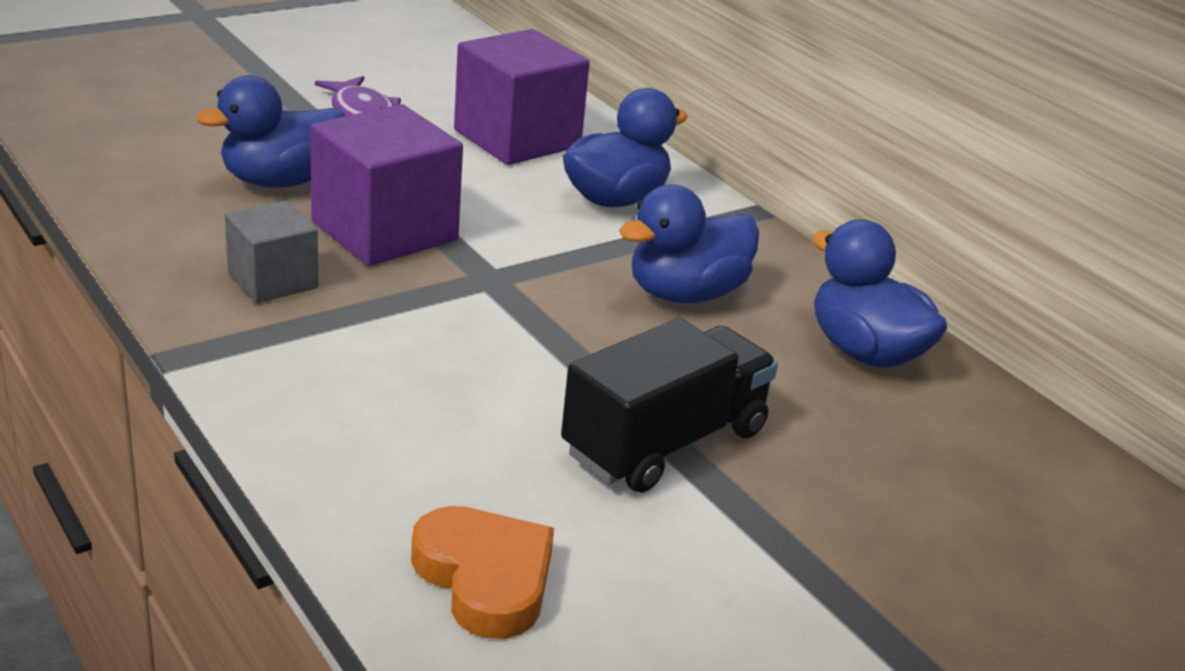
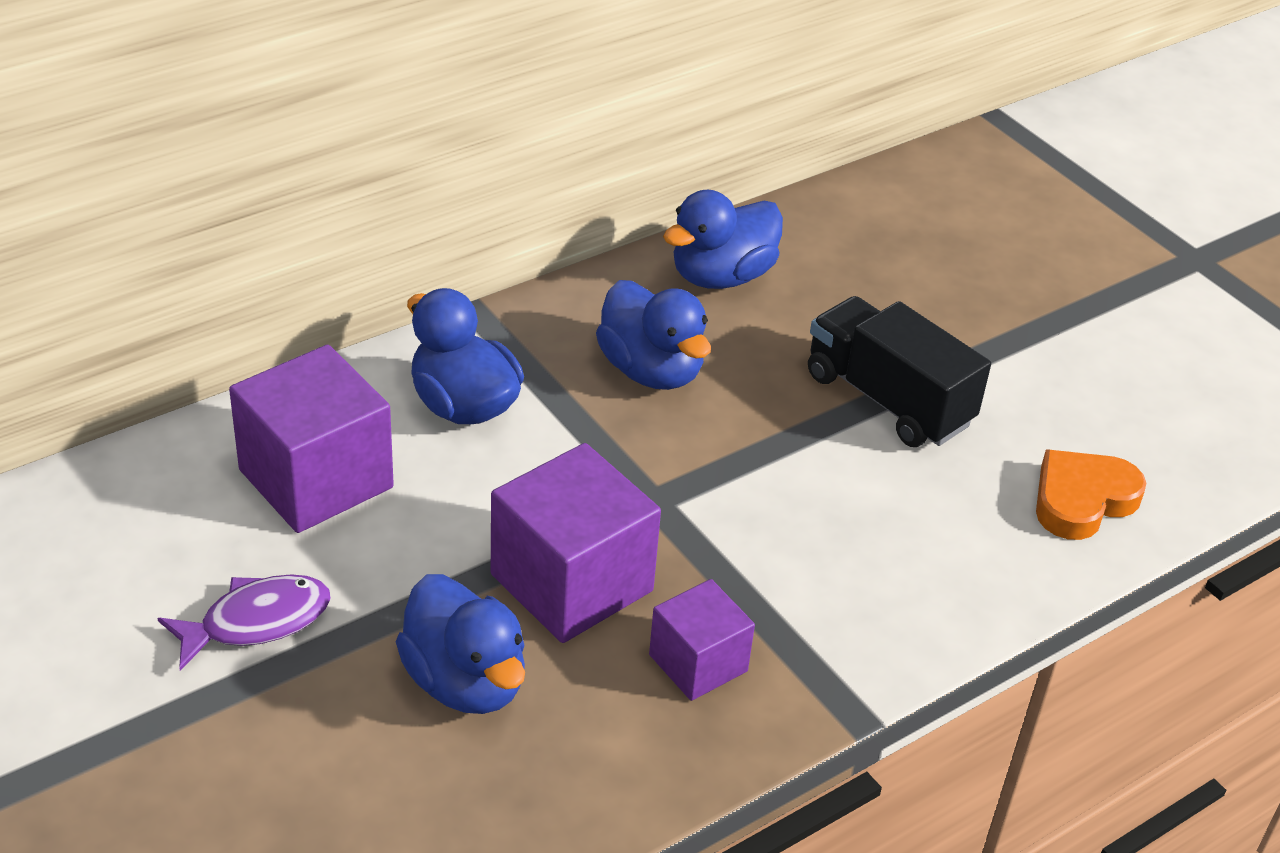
camera: 90 degrees left, 10 degrees up
(273, 280) = (698, 663): grey cube -> purple cube

